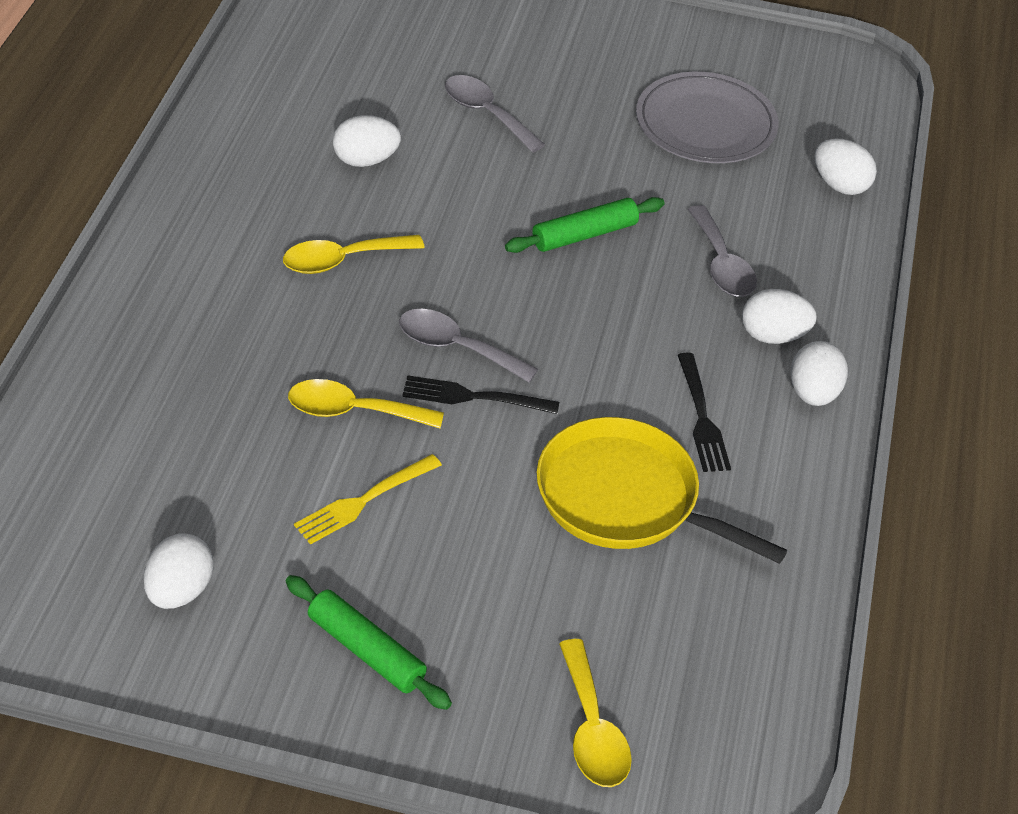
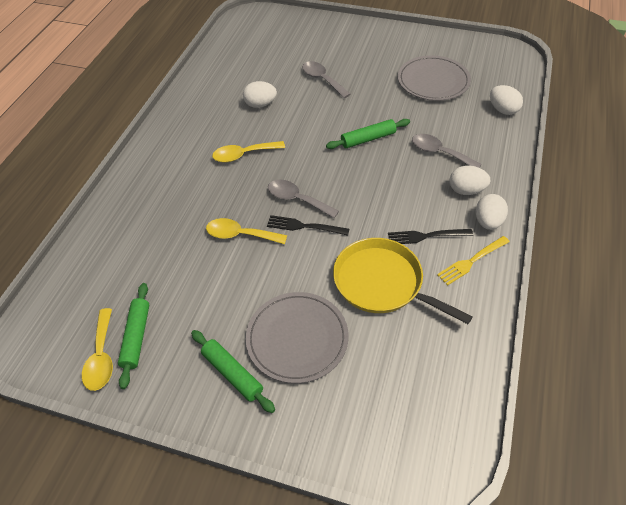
camera: 10 degrees right, 5 degrees up
(180, 591) = (136, 337): white egg -> green rolling pin
(364, 501) = (241, 285): yellow fork -> yellow fork (471, 261)
(477, 592) = (297, 338): none -> grey plate
(592, 729) = (356, 425): yellow spoon -> yellow spoon (101, 357)
(702, 417) = (426, 236): black fork -> black fork turned 90 degrees clockwise
(721, 264) = (439, 153): grey spoon -> grey spoon turned 135 degrees clockwise

